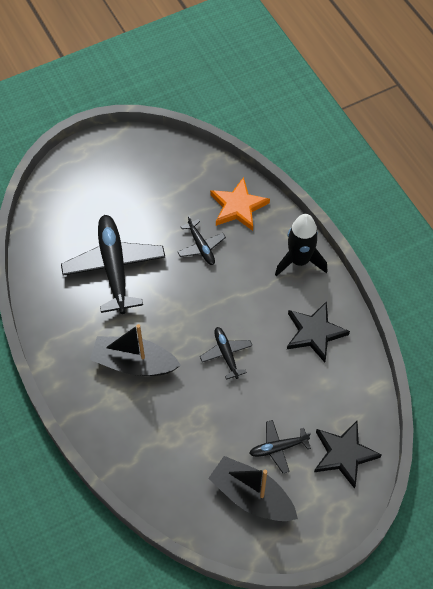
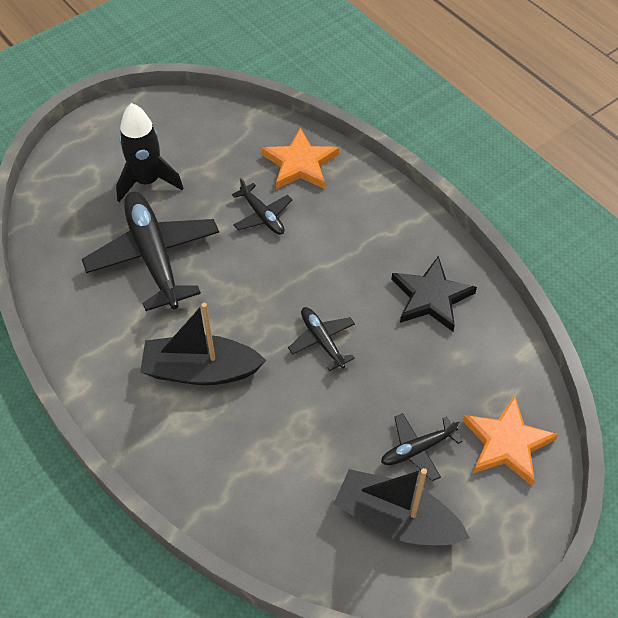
camera: 10 degrees left, 5 degrees down
(299, 261) = (391, 215): black rocket -> black rocket (147, 181)
(344, 454) = (506, 443): black star -> orange star

